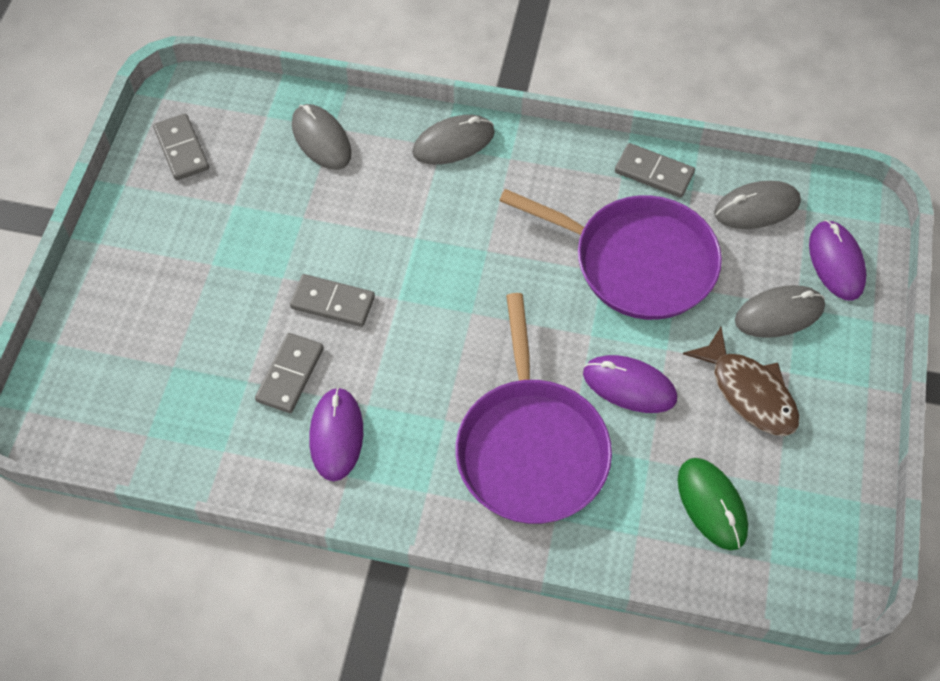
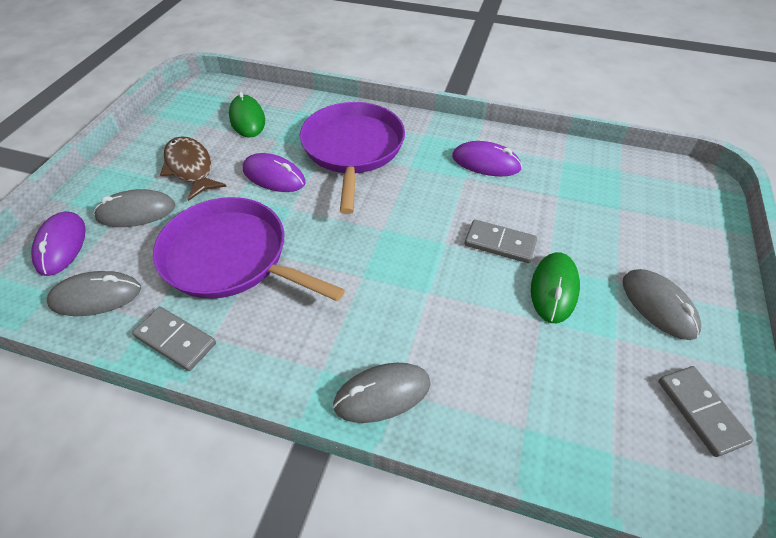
camera: 175 degrees left, 10 degrees down
(282, 250) = (554, 289): none -> green mouse
(290, 375) = (526, 197): grey domino -> none
(321, 139) = (537, 411): grey mouse -> grey mouse (658, 306)
(336, 435) = (486, 163): purple mouse -> purple mouse turned 75 degrees counterclockwise

